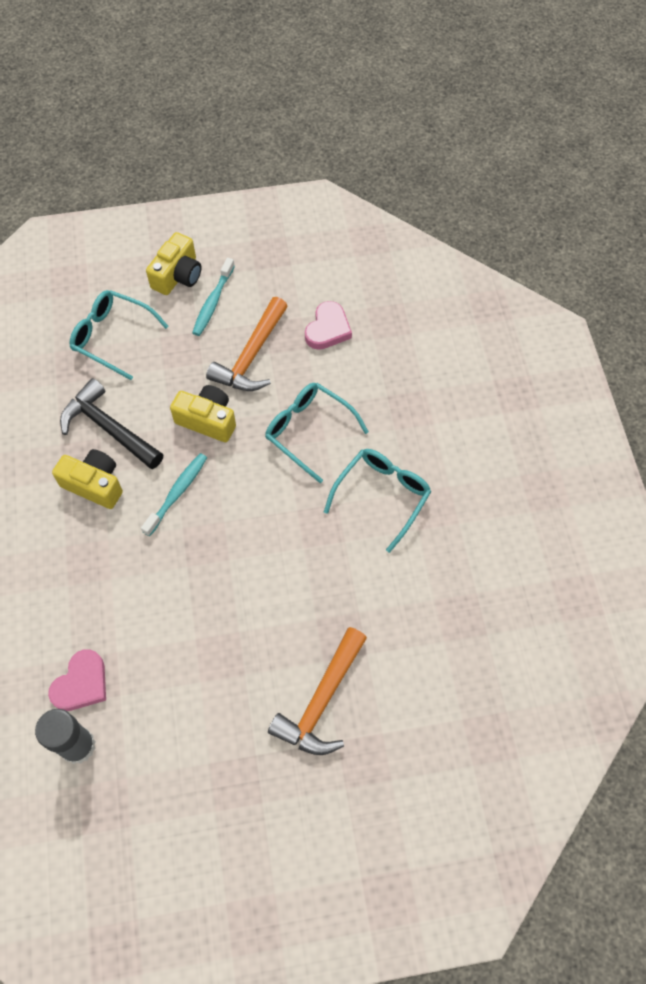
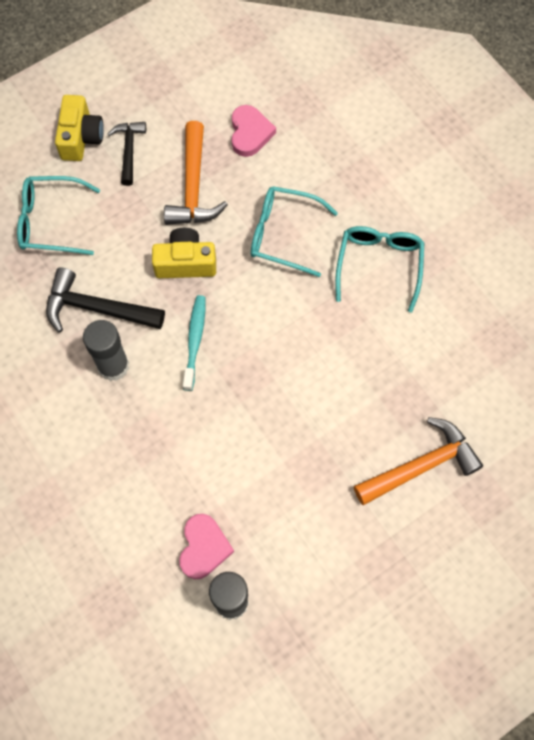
camera: 25 degrees left, 5 degrees up
(94, 484) = (113, 366): yellow camera -> grey glue stick
(213, 302) = (129, 150): turquoise toothbrush -> black hammer
(321, 701) = (421, 465): orange hammer -> orange hammer turned 120 degrees counterclockwise

